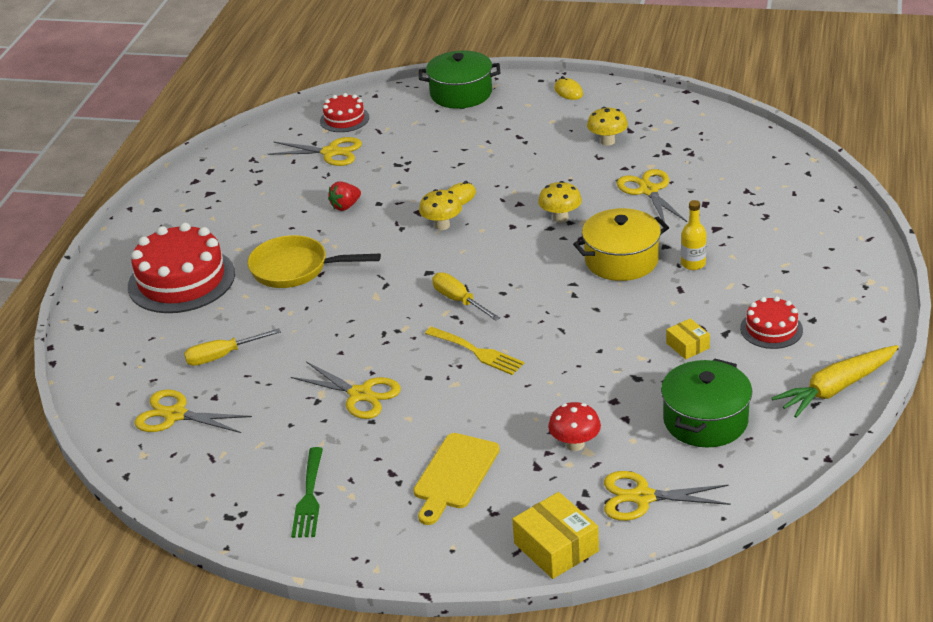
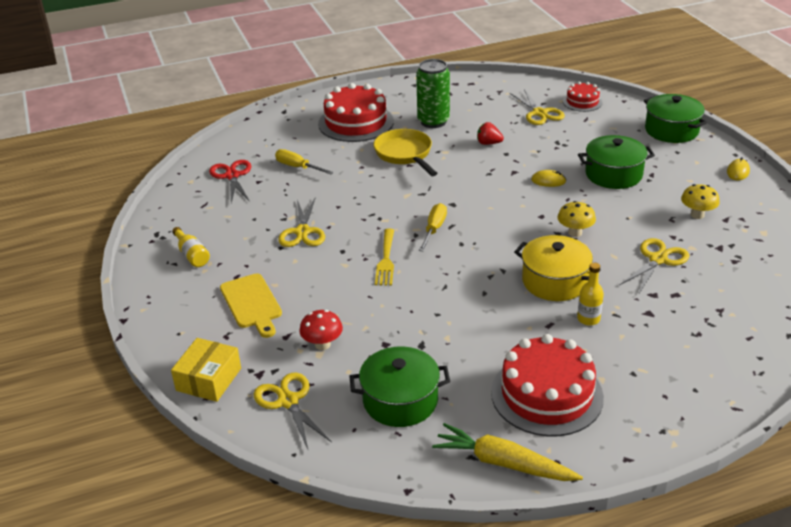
camera: 55 degrees right, 0 degrees up
(175, 415) = (232, 176): yellow scissors -> red scissors
(254, 225) = (433, 121): none -> green can
(309, 497) = (192, 255): green fork -> yellow bottle
(442, 225) = (509, 187): yellow mushroom -> none
(454, 475) = (252, 303): yellow cutting board -> yellow cutting board turned 105 degrees counterclockwise
(493, 156) = (613, 174): none -> green pot
(687, 346) = (482, 356): yellow box -> none
(771, 329) = (546, 394): red cake -> red cake, size x1.89

